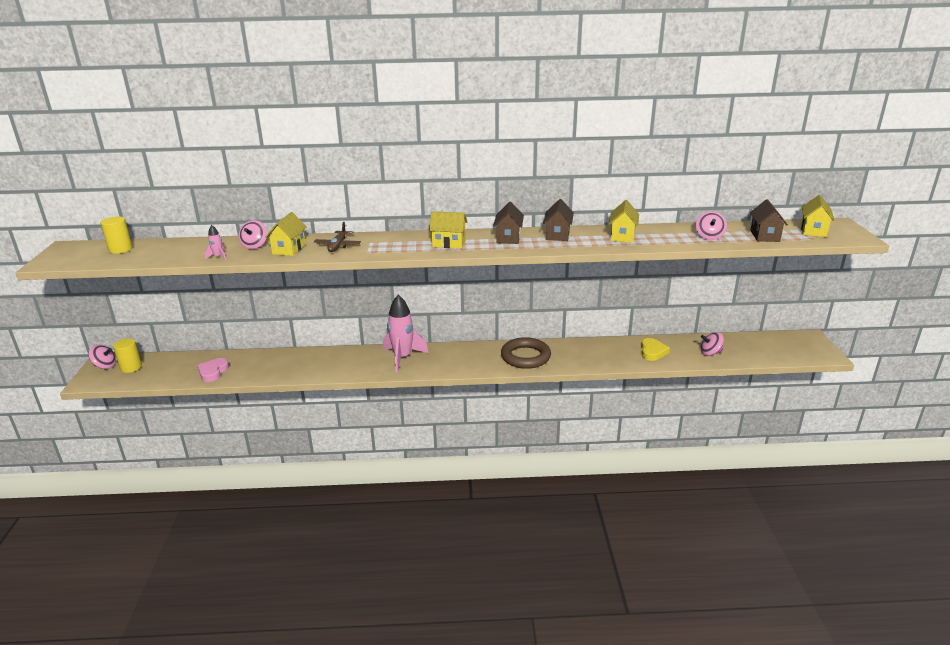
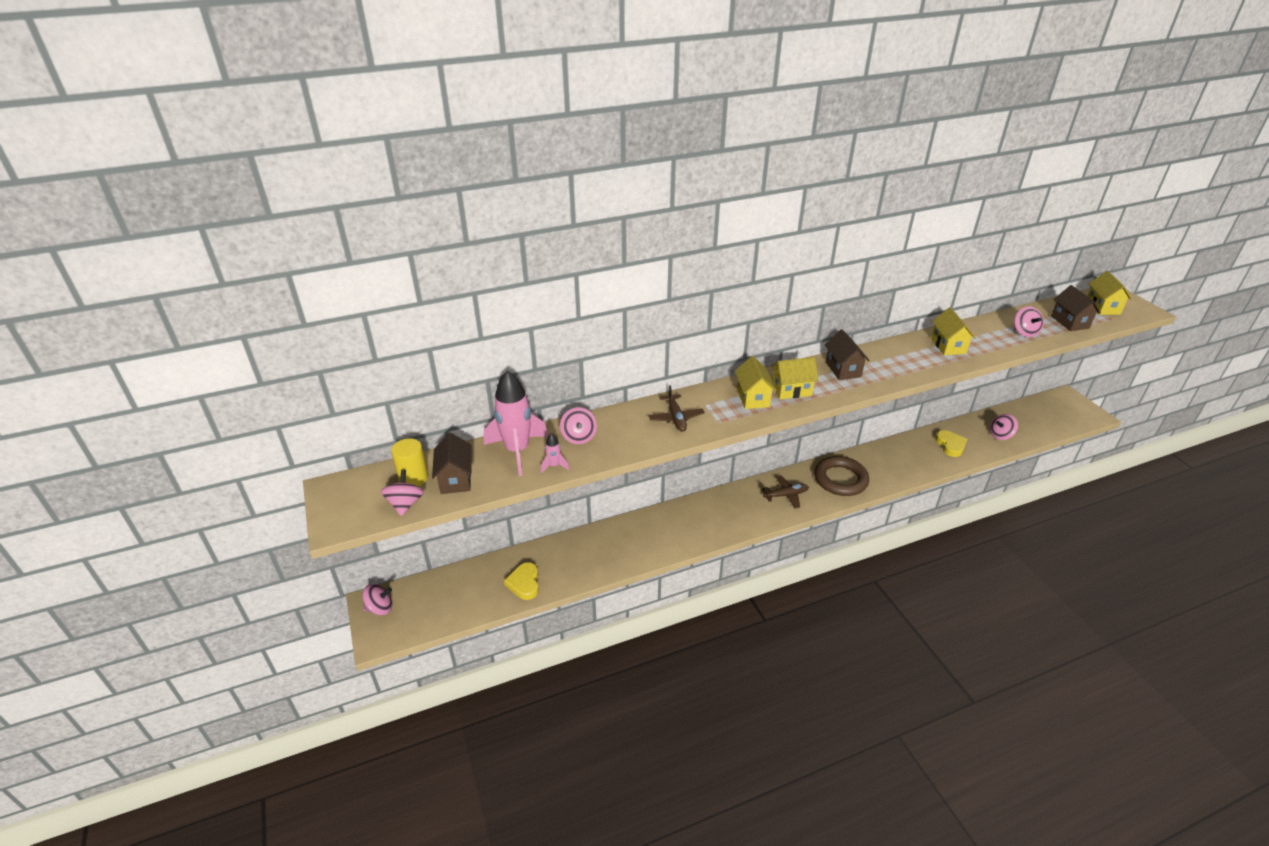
camera: 20 degrees left, 10 degrees up
(99, 260) = (405, 504): none -> pink spinning top
(131, 367) = (416, 602): yellow cylinder -> none
(213, 372) = (524, 583): pink heart -> yellow heart
(289, 249) = (625, 435): yellow house -> yellow house (753, 398)
(403, 358) = (720, 510): pink rocket -> pink rocket (517, 451)
(467, 358) = (786, 495): none -> brown plane
(557, 235) = (886, 355): brown house -> brown house (456, 479)

